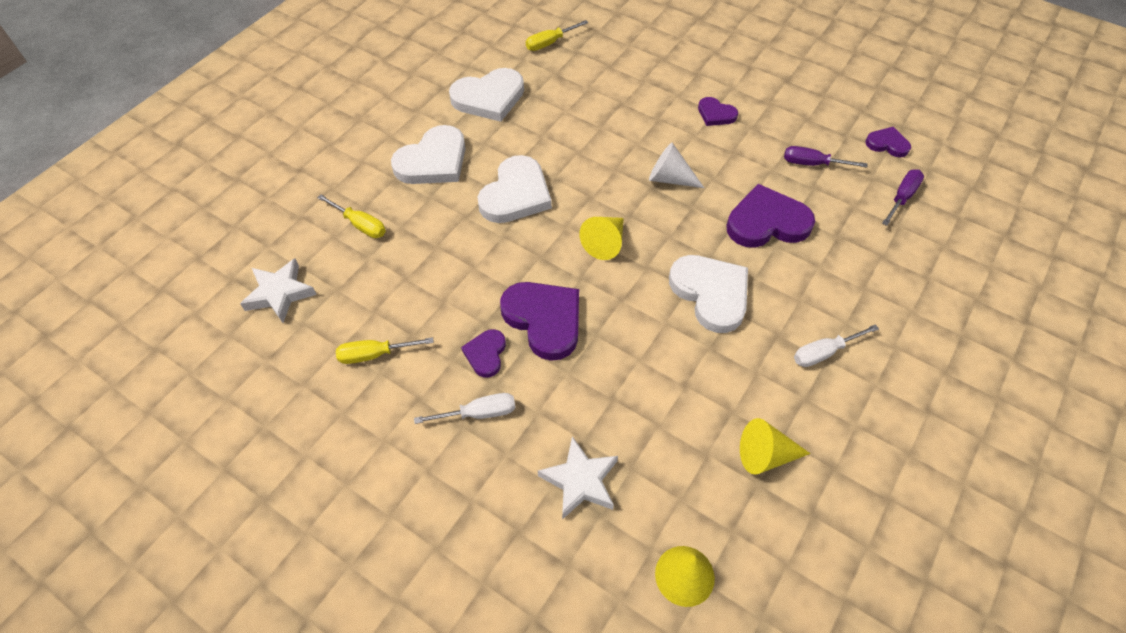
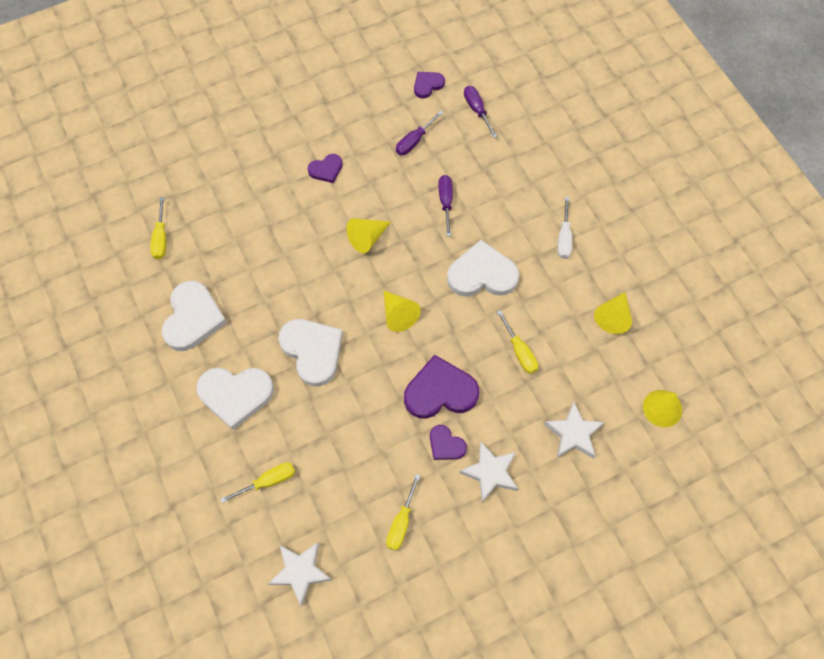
camera: 60 degrees left, 10 degrees up
(433, 161) = (235, 395): white heart -> white heart turned 105 degrees clockwise
(478, 413) = (490, 473): white screwdriver -> white star
(645, 373) = (519, 351): none -> yellow screwdriver
(670, 178) = (367, 238): white cone -> yellow cone
(767, 222) = (446, 202): purple heart -> purple screwdriver

